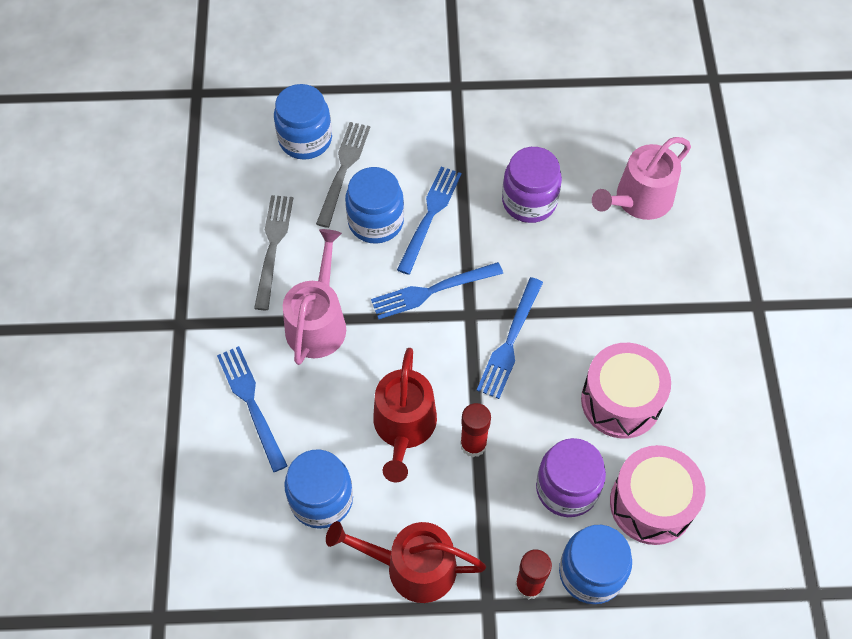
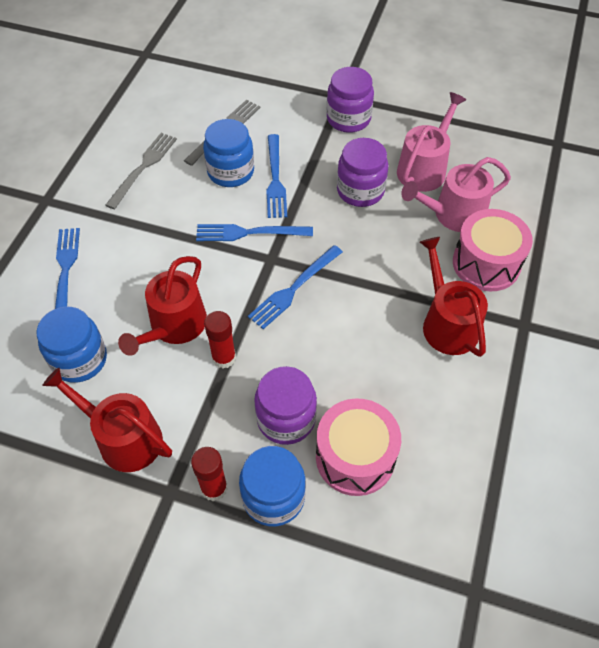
camera: 20 degrees right, 5 degrees down
(305, 139) = (207, 103): blue jar -> none
(318, 322) = (148, 229): pink watering can -> pink watering can (424, 168)
(430, 216) = (275, 179): blue fork -> blue fork turned 135 degrees clockwise
(477, 113) = (348, 119): none -> purple jar
(621, 401) = (367, 363): pink drum -> pink drum (486, 263)
(682, 329) = (447, 323): none -> red watering can

